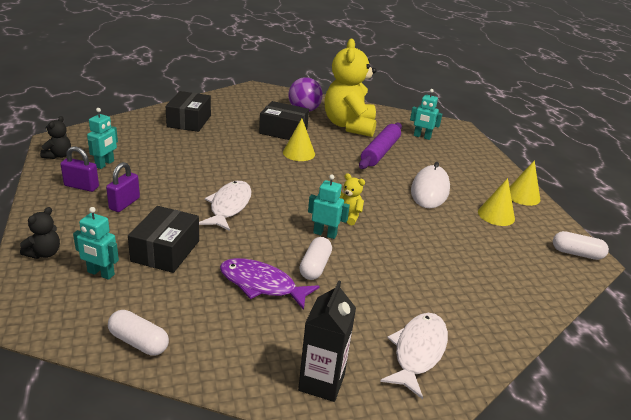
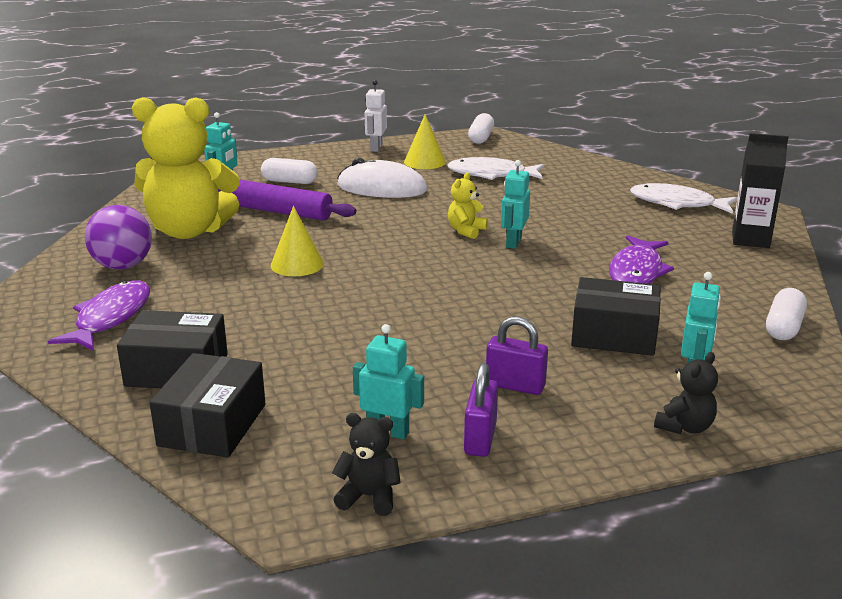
camera: 90 degrees left, 5 degrees down
(44, 253) = (685, 427): black teddy bear -> black teddy bear turned 105 degrees clockwise
(229, 206) = (480, 303): white fish -> white fish (491, 174)
(246, 108) = (110, 318): none -> purple fish
(283, 131) = (215, 279): black box -> black box (212, 425)
(315, 266) = (583, 246): white capsule -> white capsule (289, 181)
(522, 196) = (376, 148): yellow cone -> white robot

